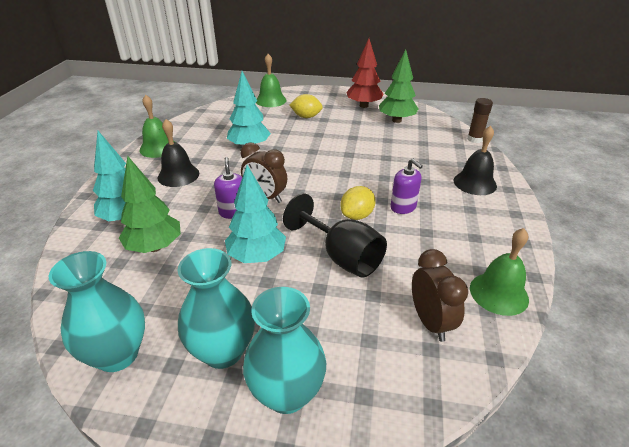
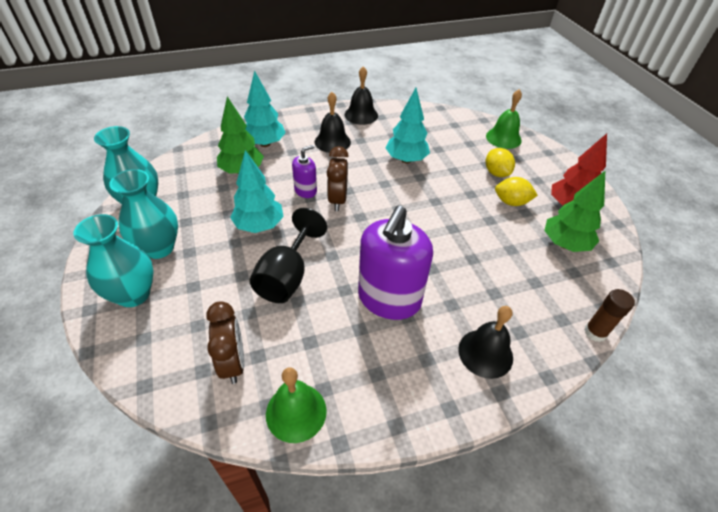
camera: 60 degrees right, 10 degrees up
(158, 148) = (361, 115): green bell -> black bell
(357, 215) = (351, 268): yellow lemon -> yellow lemon (511, 202)
(403, 207) = (389, 299): purple soap dispenser -> purple soap dispenser, size x2.05
(430, 322) = (233, 362): brown clock -> brown clock turned 60 degrees counterclockwise

